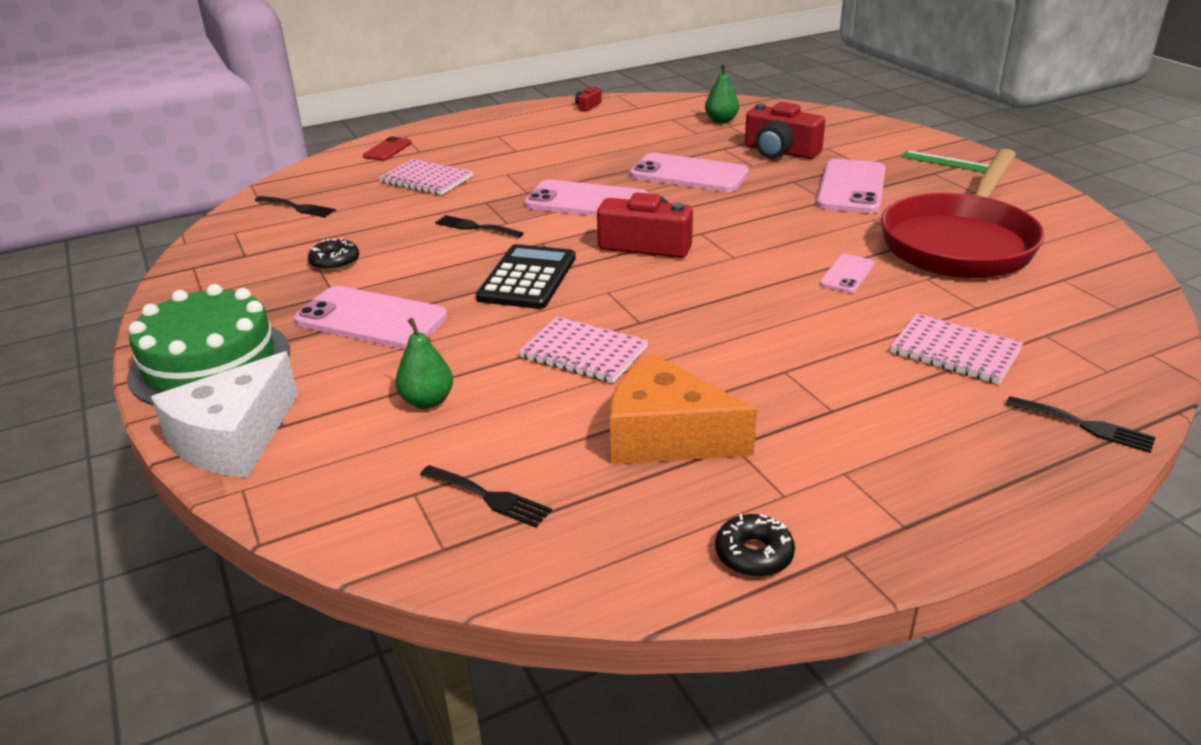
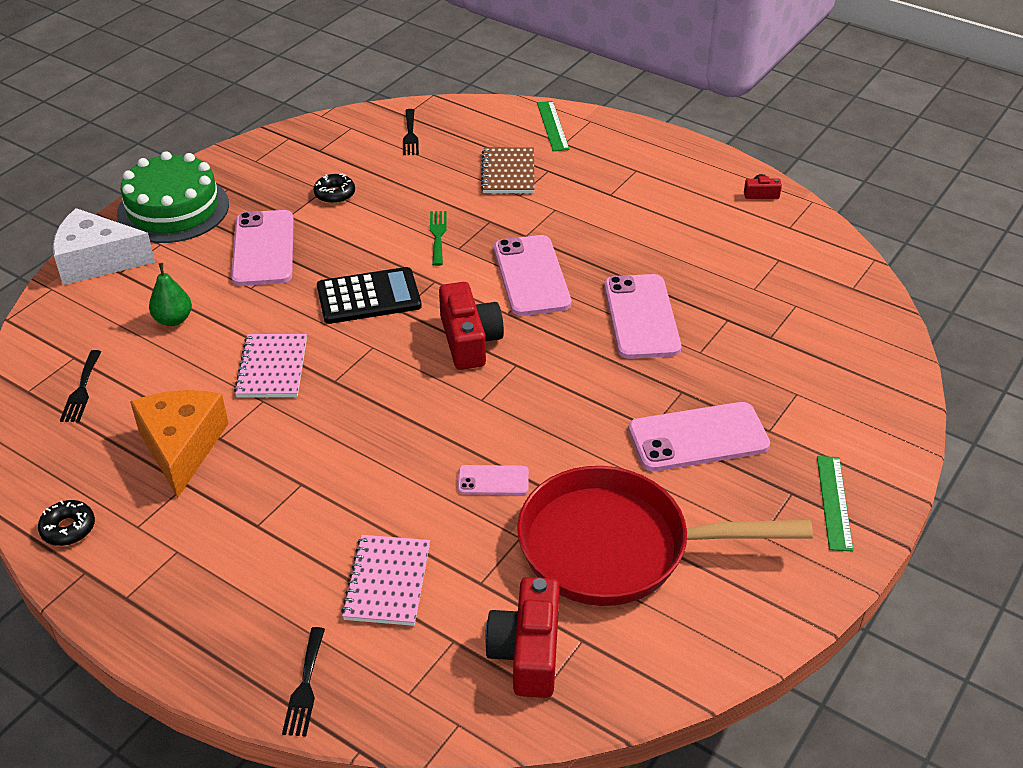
camera: 60 degrees right, 10 degrees up
(387, 150) = (552, 126): red phone -> green ruler
(426, 180) = (508, 172): pink notebook -> brown notebook
(475, 227) = (438, 235): black fork -> green fork
(721, 121) = (804, 295): green pear -> none
(780, 151) = (753, 361): red camera -> red camera (527, 651)

